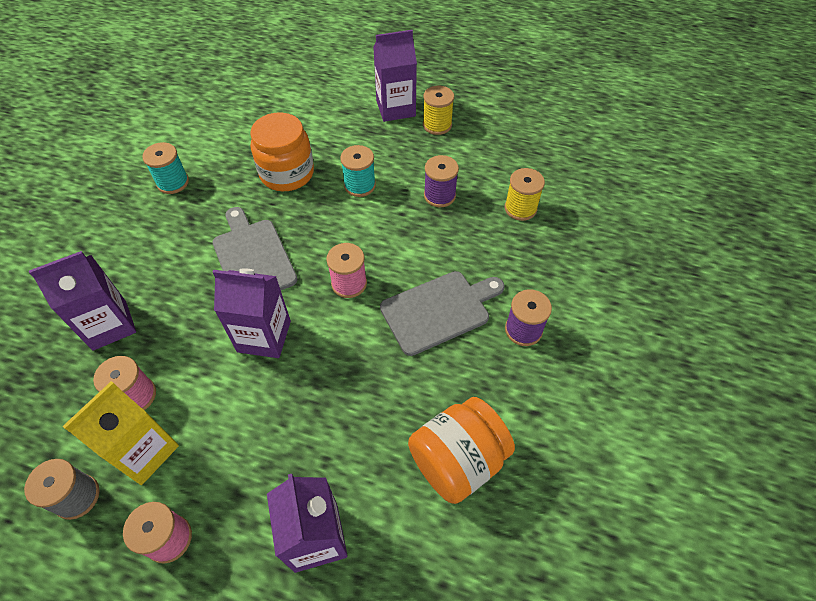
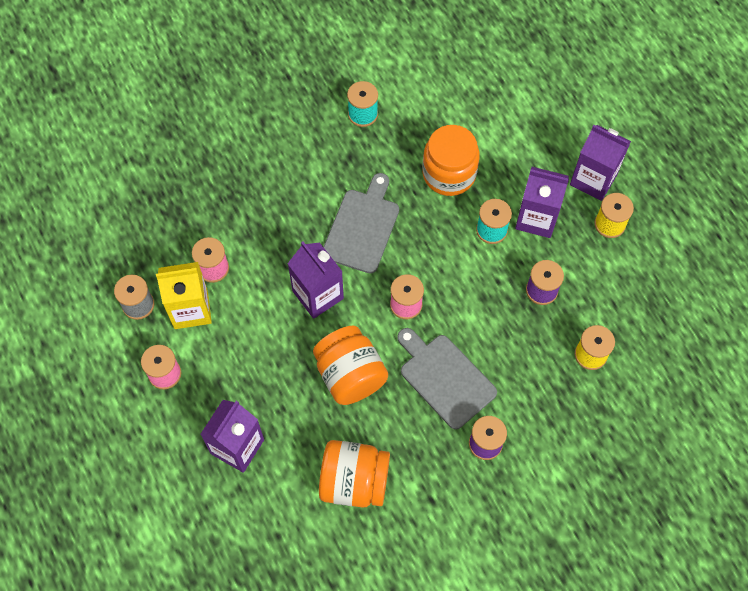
camera: 45 degrees right, 10 degrees up
(109, 325) = (235, 203): purple carton -> purple carton (536, 218)
(359, 375) = (350, 375): none -> orange jar
(439, 310) = (444, 378): grey cutting board -> grey cutting board turned 150 degrees counterclockwise

